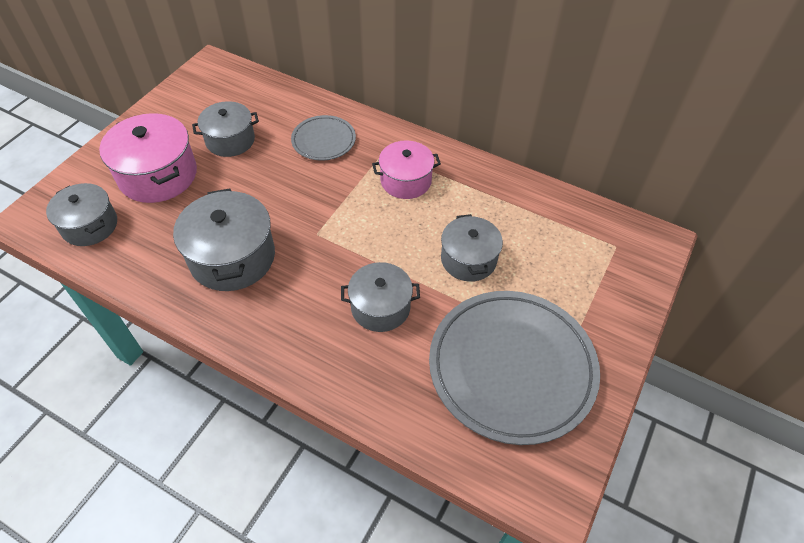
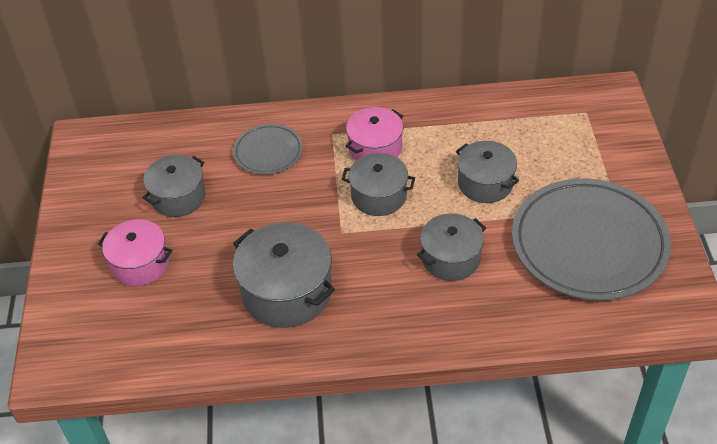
camera: 30 degrees left, 5 degrees down
(90, 225) = (121, 342): grey pot -> grey pot (379, 196)
(158, 175) = (140, 264): pink pot -> pink pot, size x0.66

